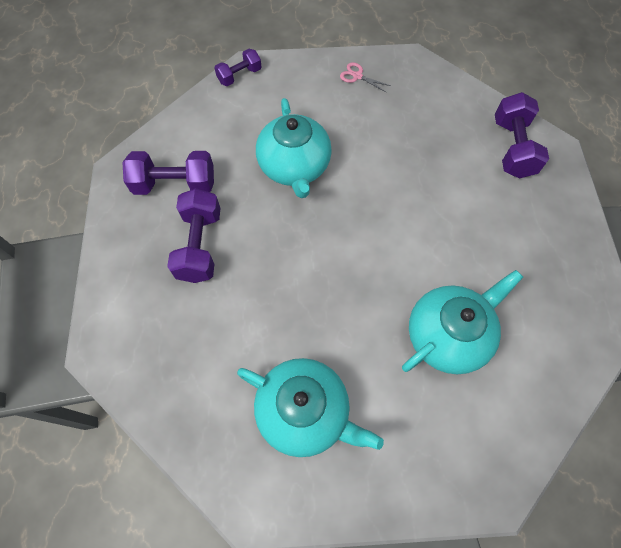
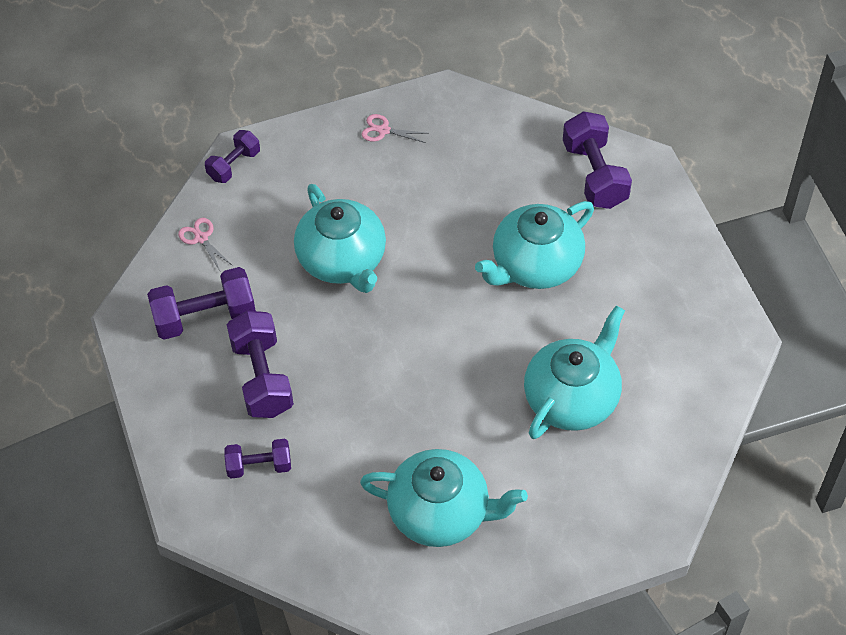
camera: 15 degrees left, 10 degrees down
(169, 322) = (259, 466): none -> purple dumbbell
(196, 123) = (201, 238): none -> pink scissors
(446, 209) = (535, 265): none -> turquoise teapot

